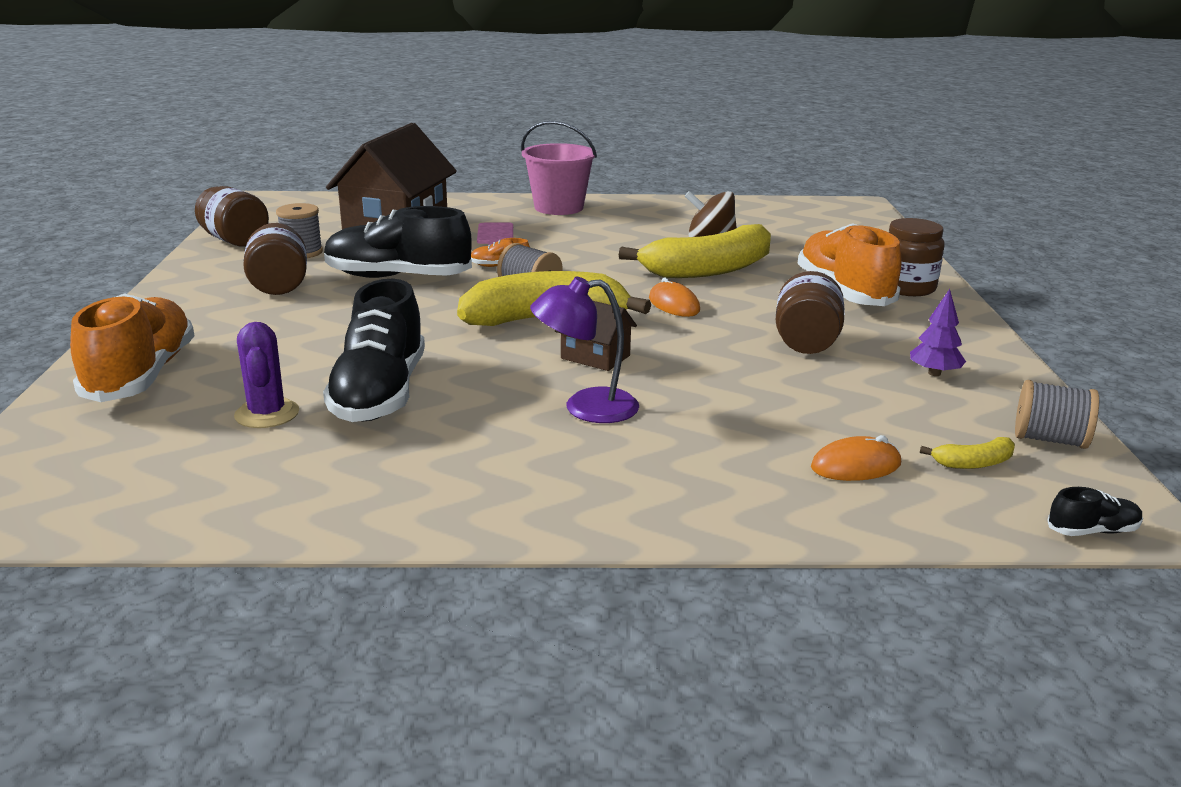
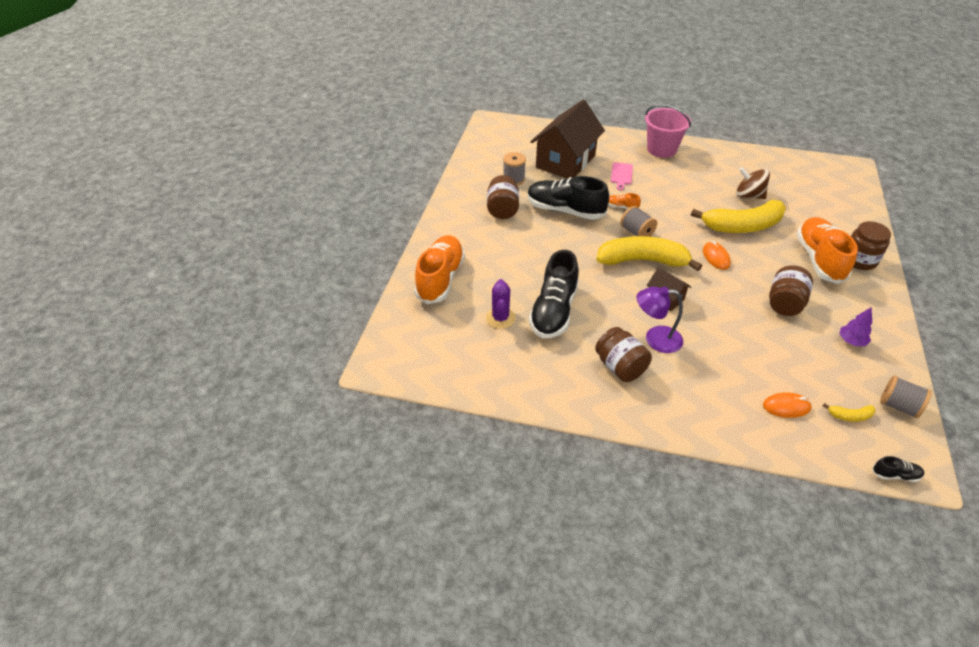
camera: 15 degrees right, 20 degrees up
(234, 240) = (477, 163): brown jar -> brown jar (620, 367)

